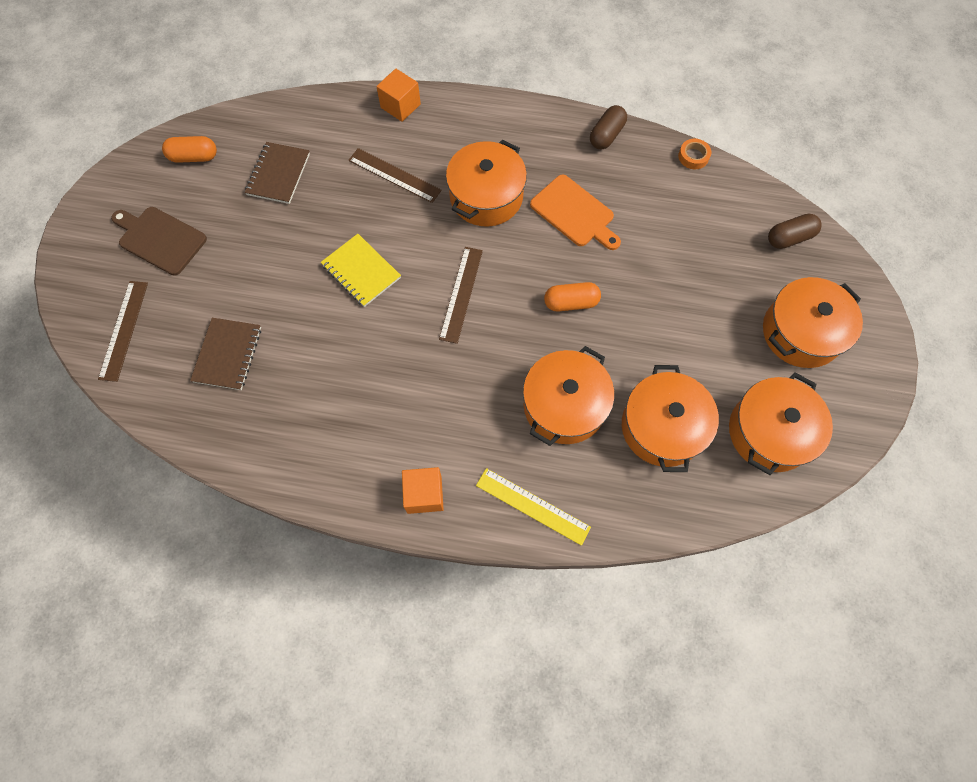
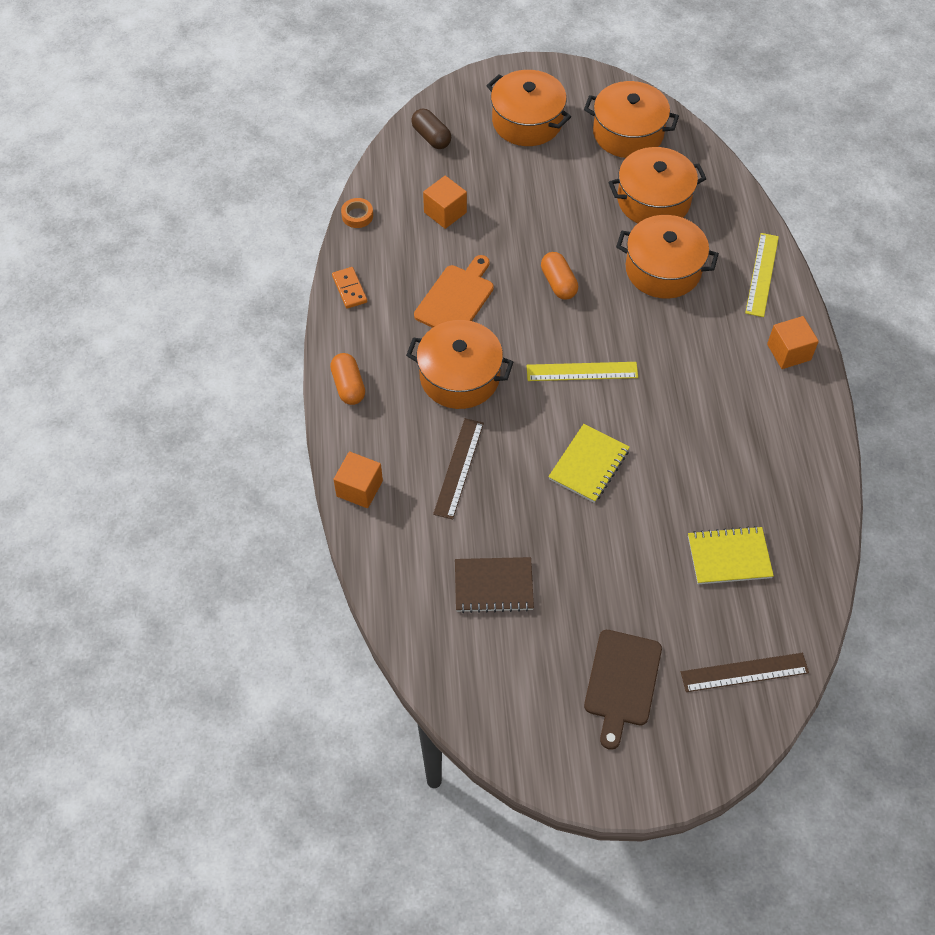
camera: 105 degrees left, 10 degrees down
(194, 157) = (497, 690): orange capsule -> orange capsule (348, 386)
(228, 355) = (729, 557): brown notebook -> yellow notebook
(461, 294) = (582, 371): brown ruler -> yellow ruler
(606, 135) = (349, 289): brown capsule -> orange domino
(683, 227) = (445, 212): none -> orange cube

